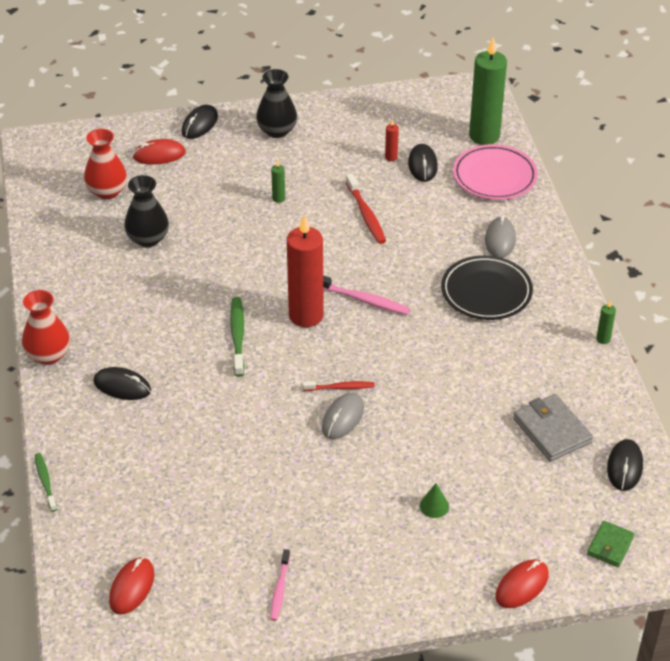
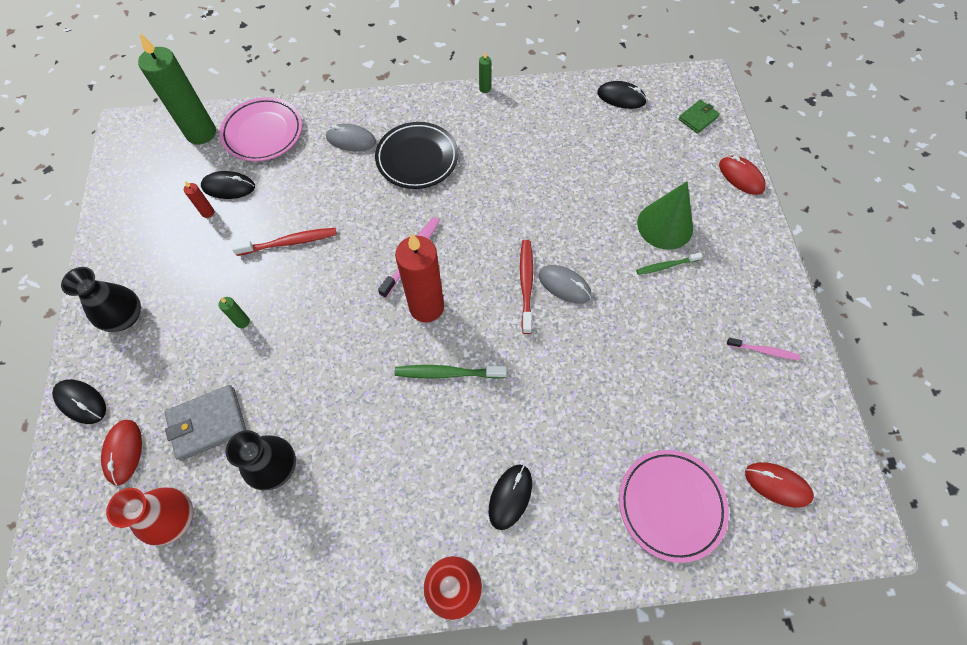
camera: 85 degrees left, 20 degrees up
(45, 481) = (647, 582): green toothbrush -> green toothbrush (666, 266)
(113, 501) = (671, 505): none -> pink plate
(340, 387) = (526, 284): red toothbrush -> red toothbrush, size x1.52
(434, 506) = (665, 225): green cone -> green cone, size x2.24
(552, 430) = (583, 136): grey wallet -> grey wallet (208, 423)
(610, 546) = (698, 118): green wallet -> green wallet turned 75 degrees counterclockwise

